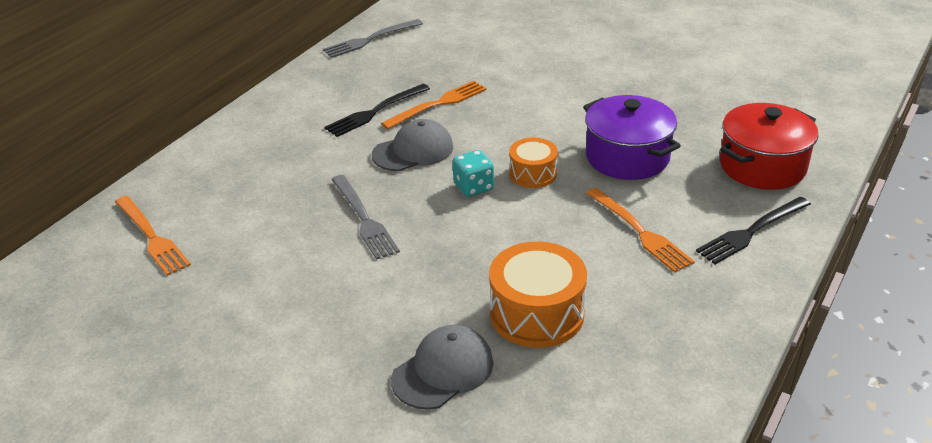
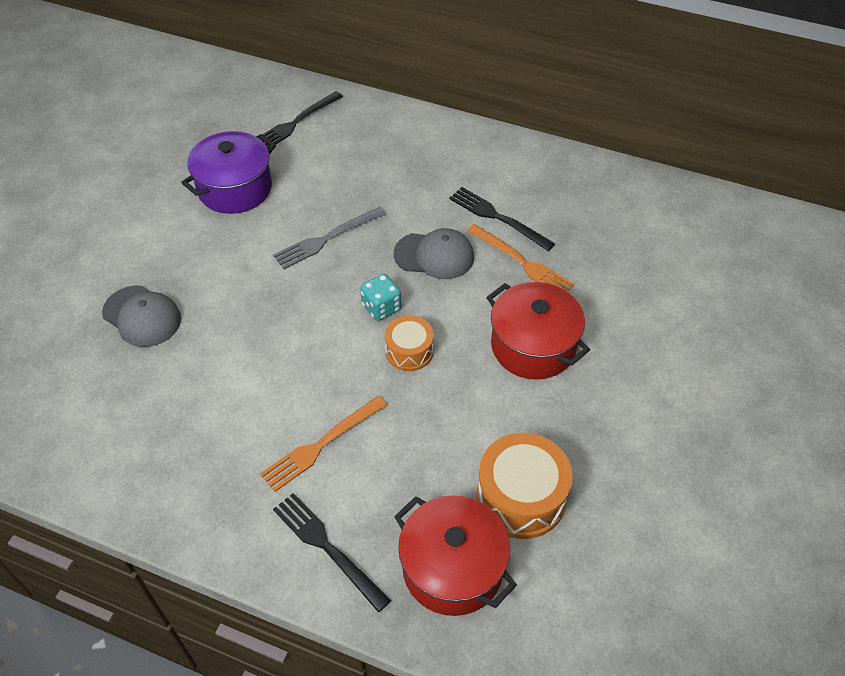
camera: 80 degrees right, 15 degrees up
(152, 237) = (295, 123): orange fork -> black fork
(370, 39) = (638, 190): grey fork -> none
(413, 151) = (434, 255): grey cap -> grey cap turned 45 degrees counterclockwise
(537, 313) = (205, 370): orange drum -> orange drum (521, 497)
(538, 108) = (533, 346): none -> red pot
(627, 157) = (451, 432): purple pot -> purple pot (235, 188)

